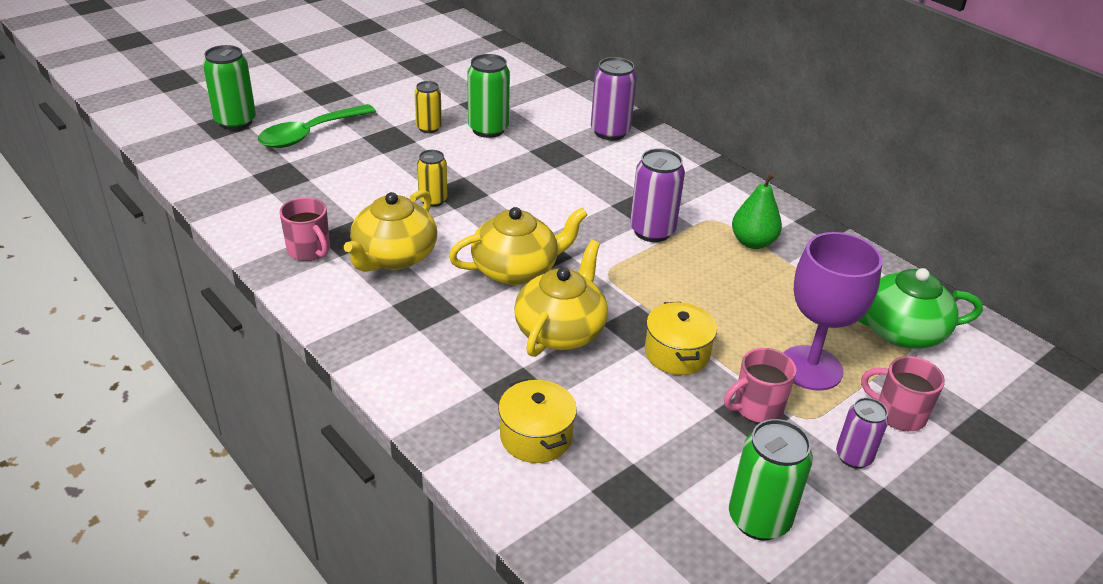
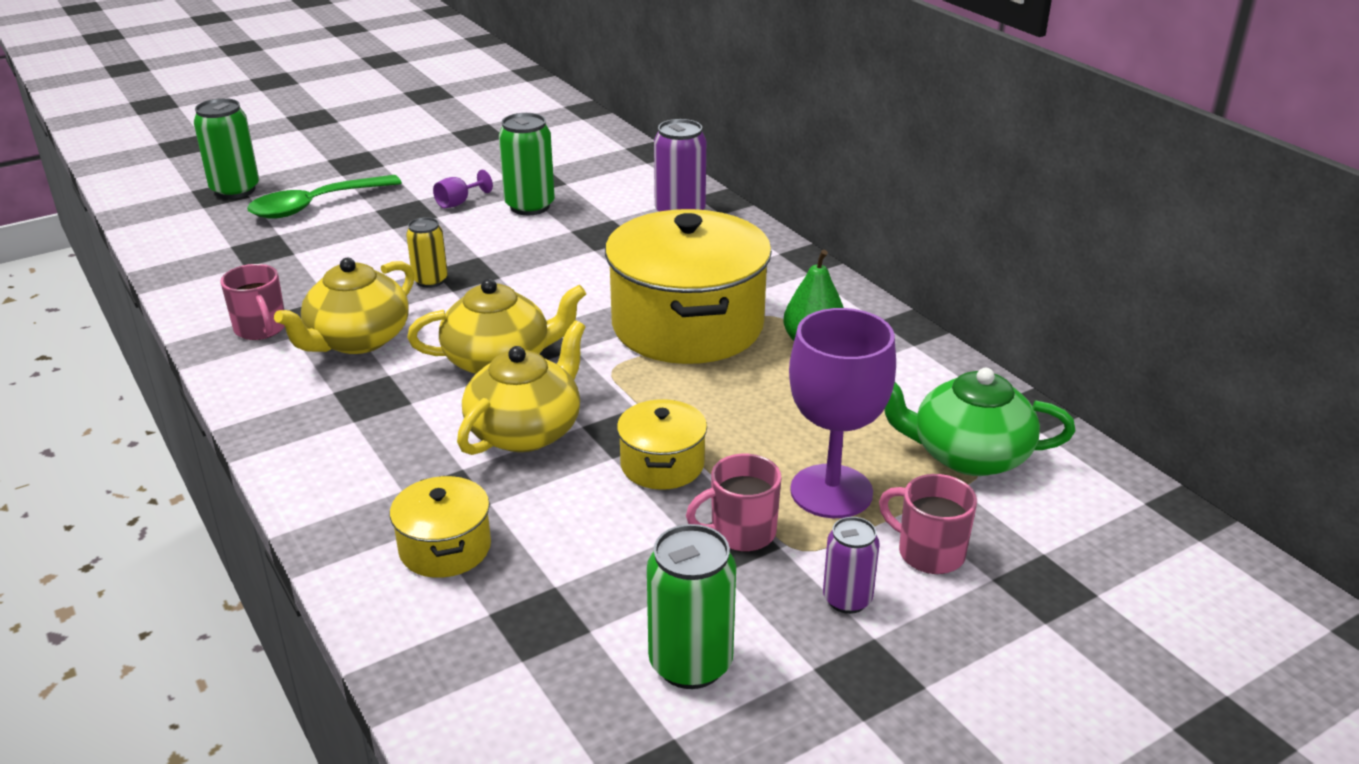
camera: 10 degrees right, 5 degrees down
(429, 128) = (458, 203): yellow can -> purple goblet
(652, 231) = (687, 325): purple can -> yellow pot

